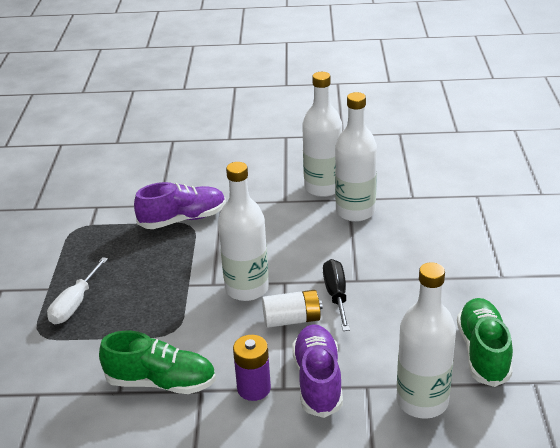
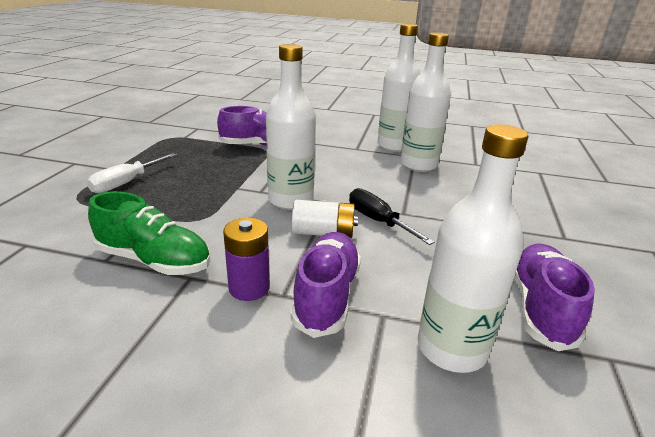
camera: 10 degrees right, 5 degrees down
(336, 295) = (378, 221): black screwdriver -> black screwdriver turned 45 degrees counterclockwise
(483, 352) = (540, 308): green shoe -> purple shoe

